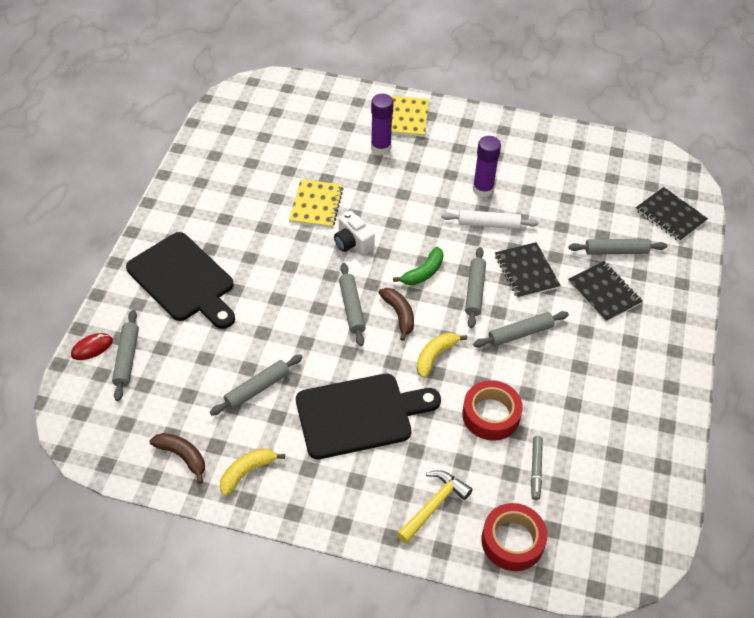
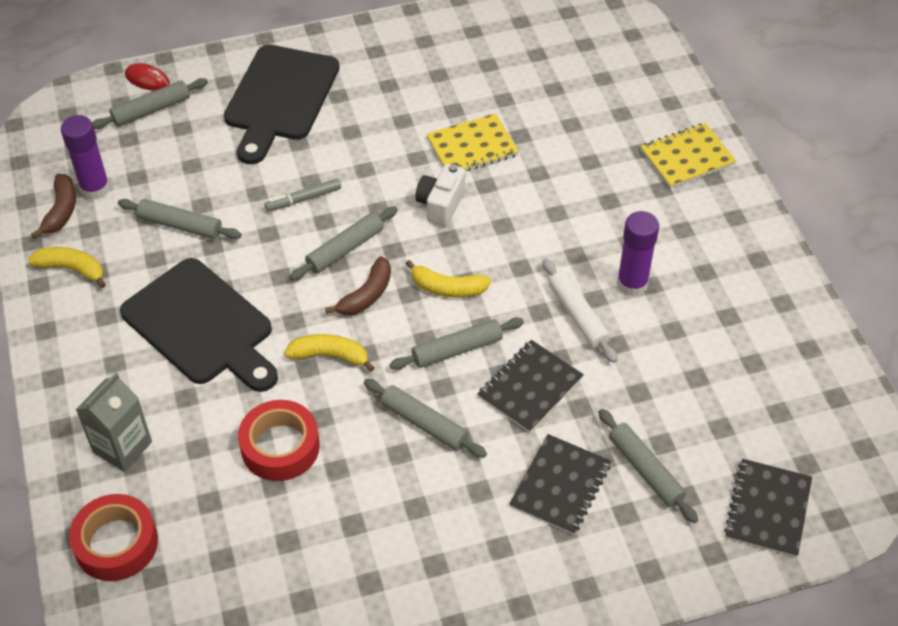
camera: 60 degrees right, 0 degrees up
(381, 147) = (614, 158): purple glue stick -> purple glue stick (95, 189)
(423, 273) = (447, 288): green banana -> yellow banana
(434, 505) = (122, 447): yellow hammer -> grey carton
(535, 470) = (229, 525): grey marker -> grey marker (303, 199)

